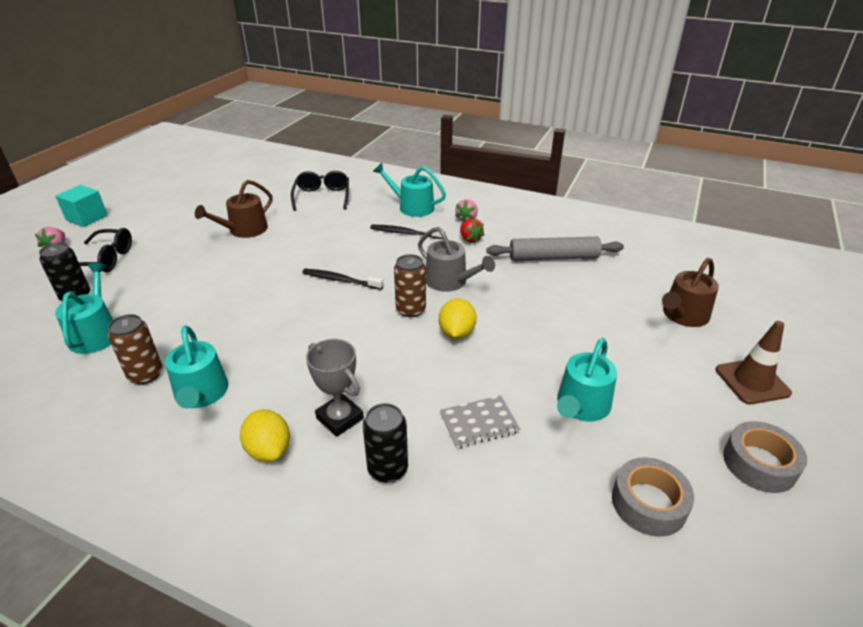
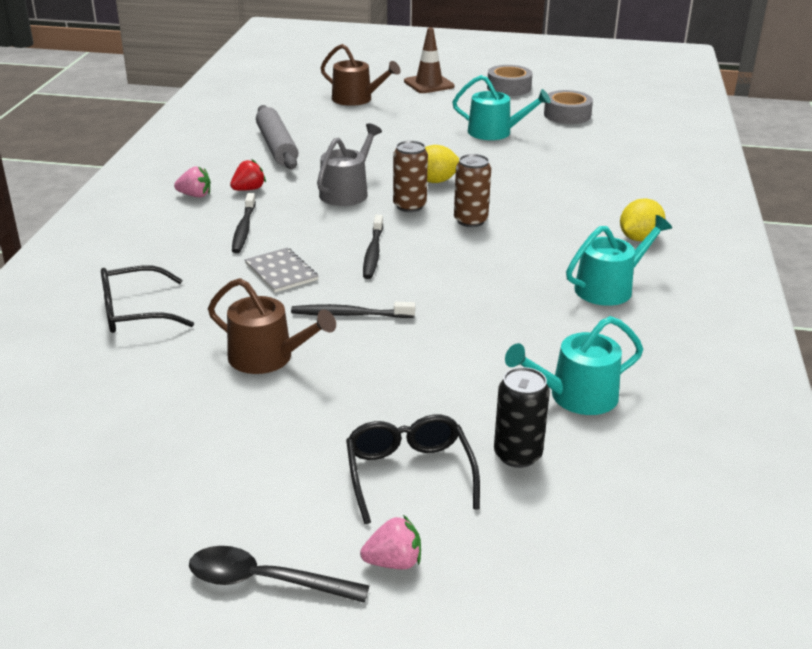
camera: 105 degrees left, 5 degrees down
(87, 218) = (265, 581): turquoise cube -> black spoon
(146, 374) = (611, 330): brown can -> brown can (470, 220)
(266, 261) = (350, 314): none -> black toothbrush
(340, 418) = (581, 216): grey trophy -> none
(387, 469) = (613, 190): black can -> none
(412, 207) = (164, 234): turquoise watering can -> none
(479, 423) = (541, 164): grey notebook -> grey notebook (281, 272)

